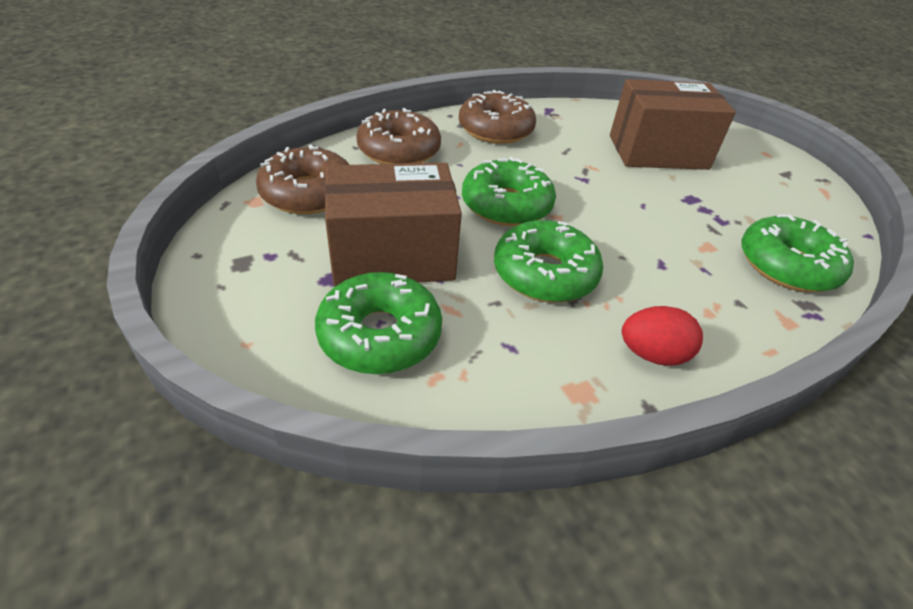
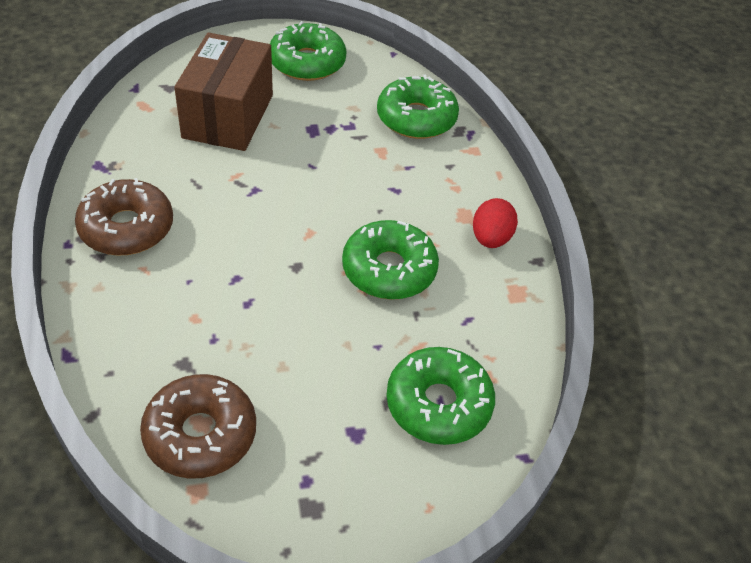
camera: 75 degrees left, 5 degrees up
(392, 256) = (336, 375): brown box -> none
(399, 151) = (138, 330): brown donut -> none
(506, 205) = (280, 264): green donut -> green donut (307, 62)

